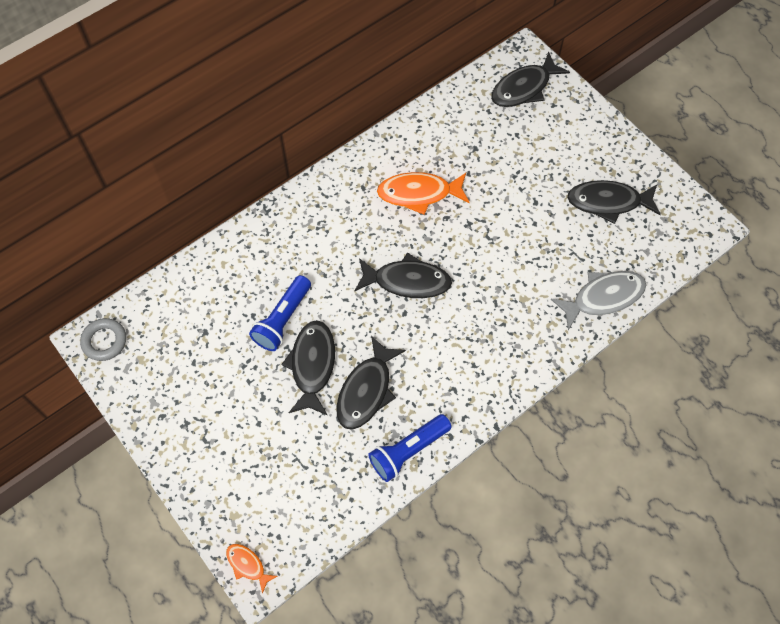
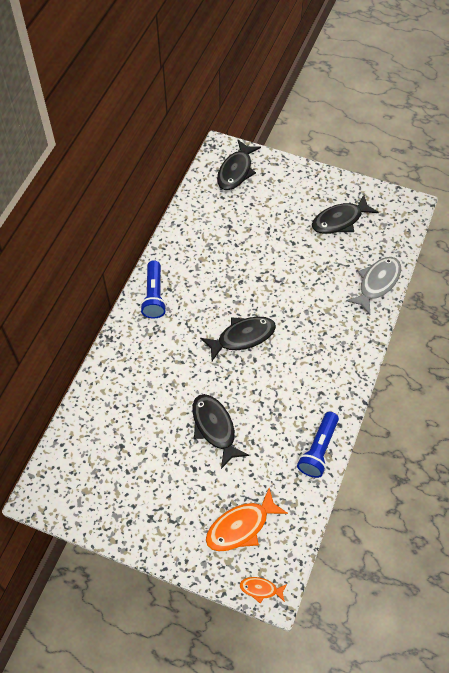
camera: 30 degrees left, 5 degrees down
(104, 341) = (49, 492): grey ring -> none
(282, 319) = (172, 408): blue flashlight -> blue flashlight (154, 296)
(366, 390) = (263, 425): black fish -> none
(419, 193) = (211, 274): orange fish -> orange fish (241, 526)

